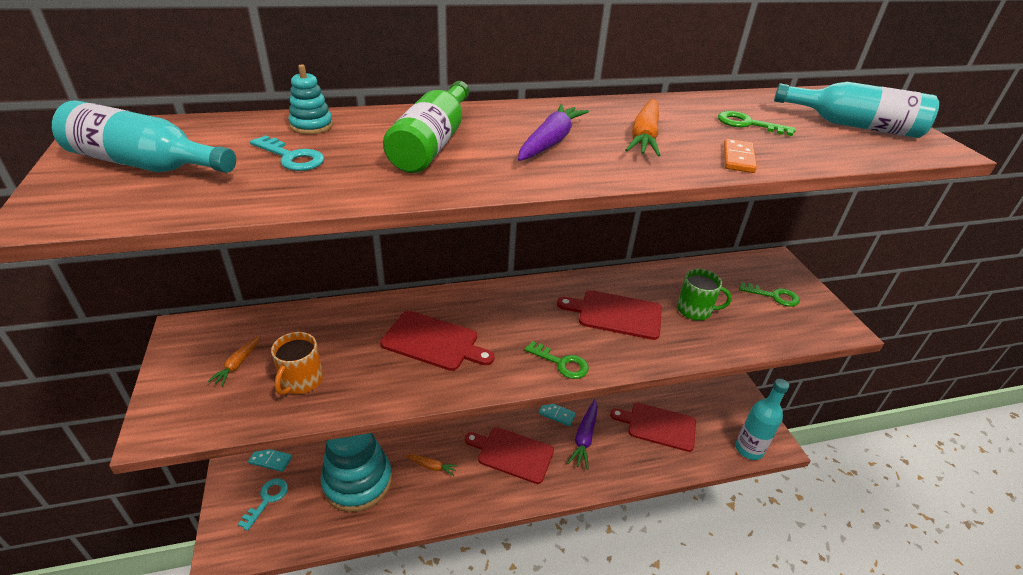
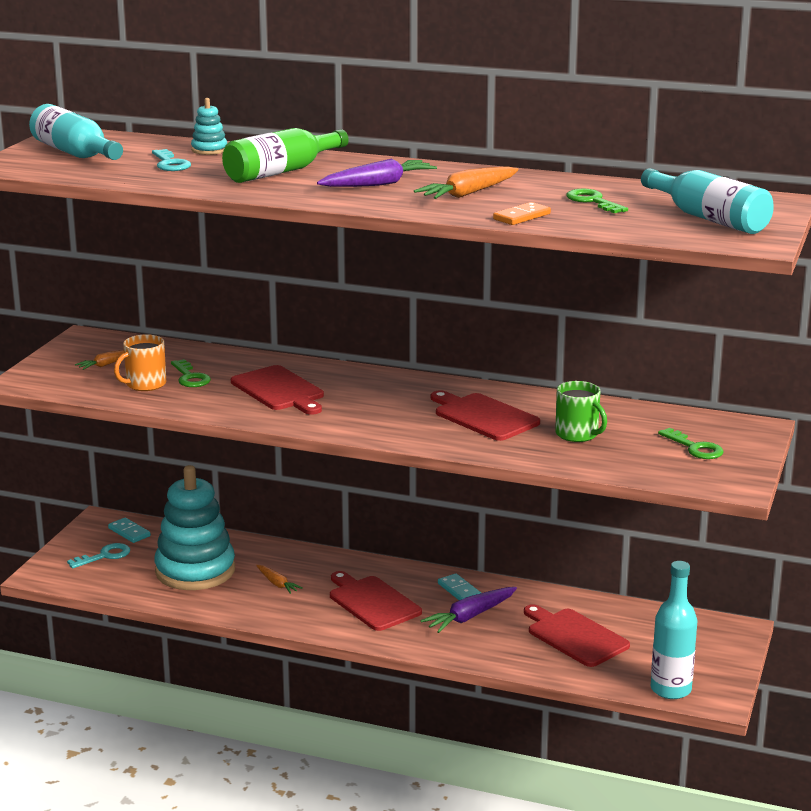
camera: 35 degrees right, 15 degrees down
(561, 363) = (379, 430): green key -> green key (190, 377)

